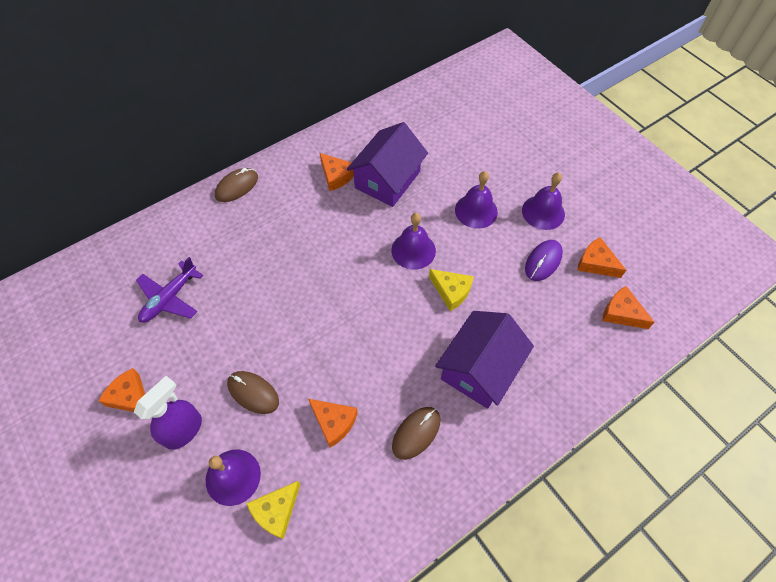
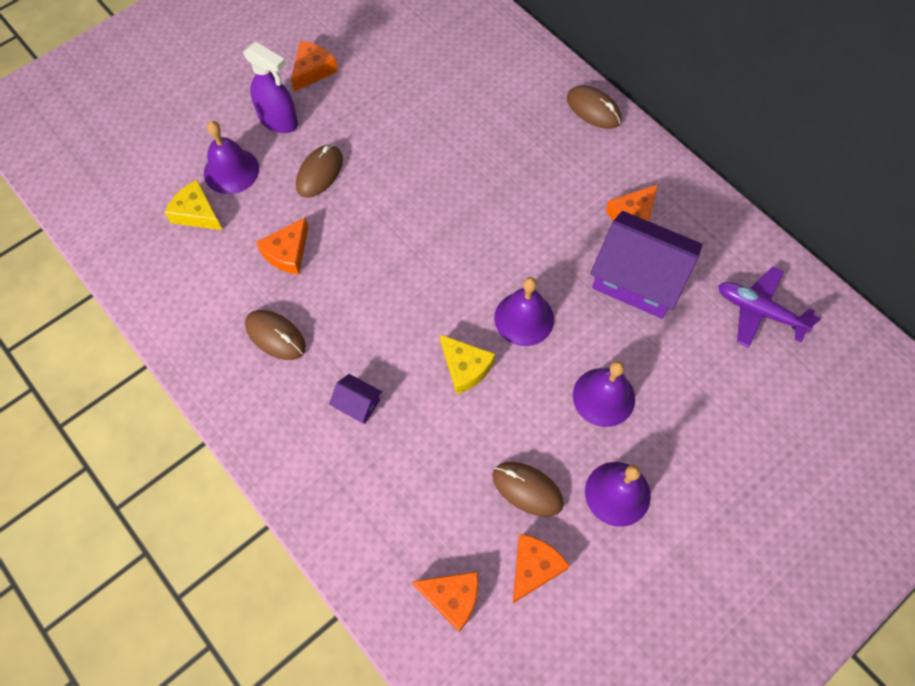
camera: 85 degrees right, 5 degrees up
(170, 298) = (428, 77): purple plane -> purple plane (759, 311)
(451, 291) = (465, 368): yellow cheese -> yellow cheese turned 75 degrees counterclockwise
(479, 368) = (357, 404): purple house -> purple house, size x0.43
(543, 261) = (527, 489): purple mouse -> brown mouse
(621, 313) = (452, 598): orange cheese -> orange cheese turned 75 degrees clockwise

